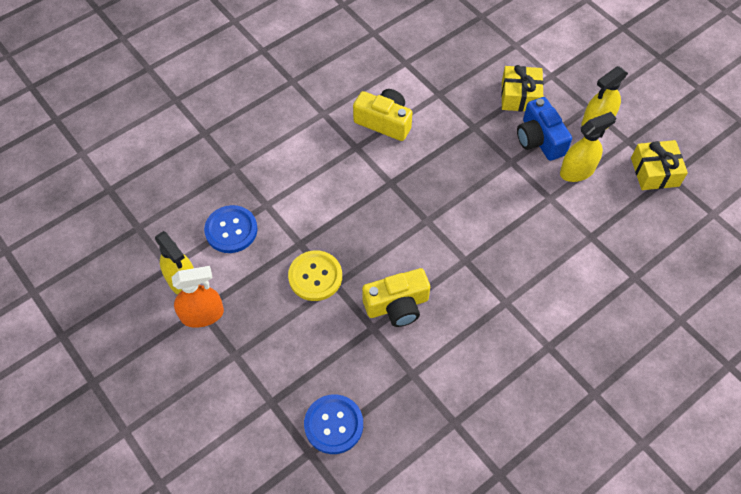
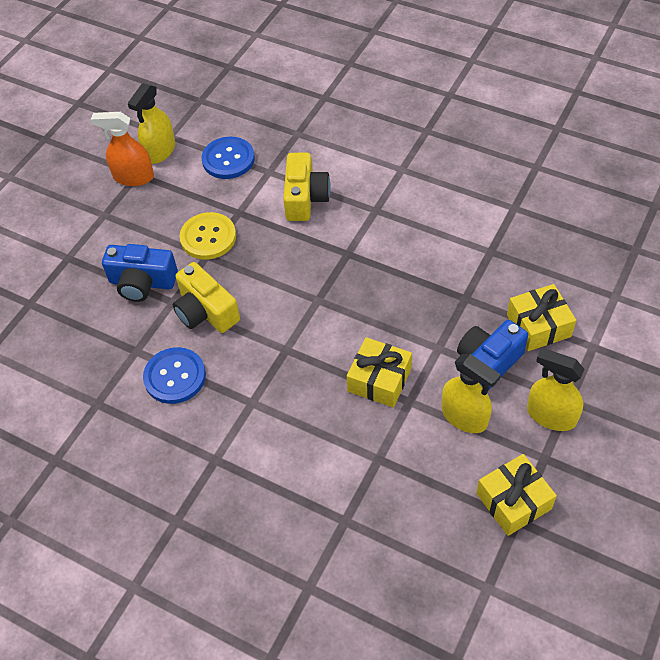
camera: 70 degrees right, 5 degrees down
(202, 314) = (133, 177): orange spray bottle -> orange spray bottle turned 135 degrees clockwise
(333, 424) = (62, 310): blue button -> blue button (175, 377)
(338, 346) = (142, 282): none -> blue camera
(384, 122) = (421, 220): yellow camera -> yellow camera (305, 198)
(523, 209) = (379, 380): none -> yellow gift

